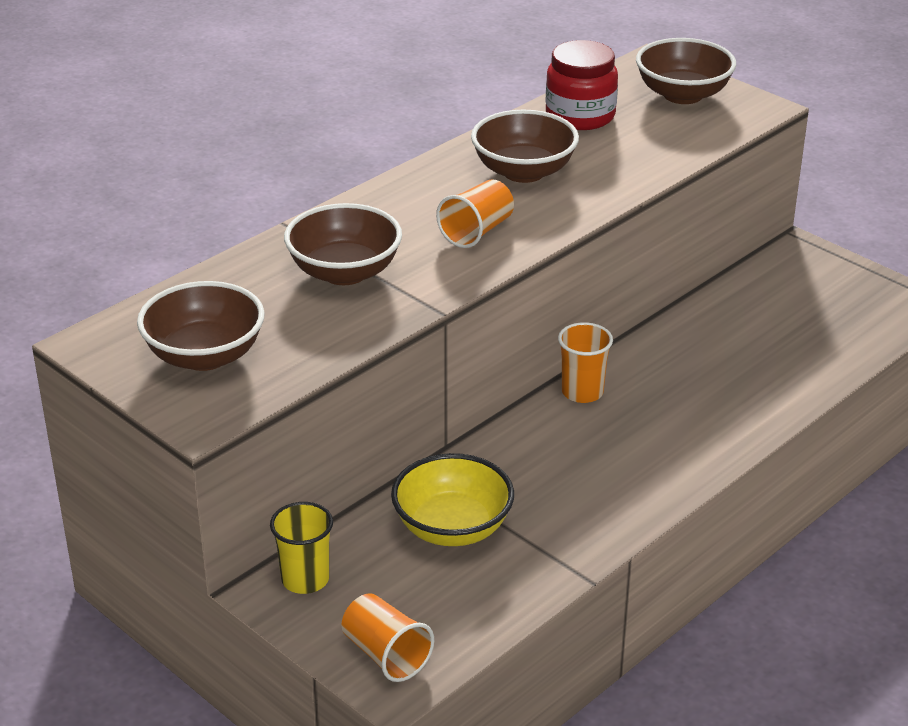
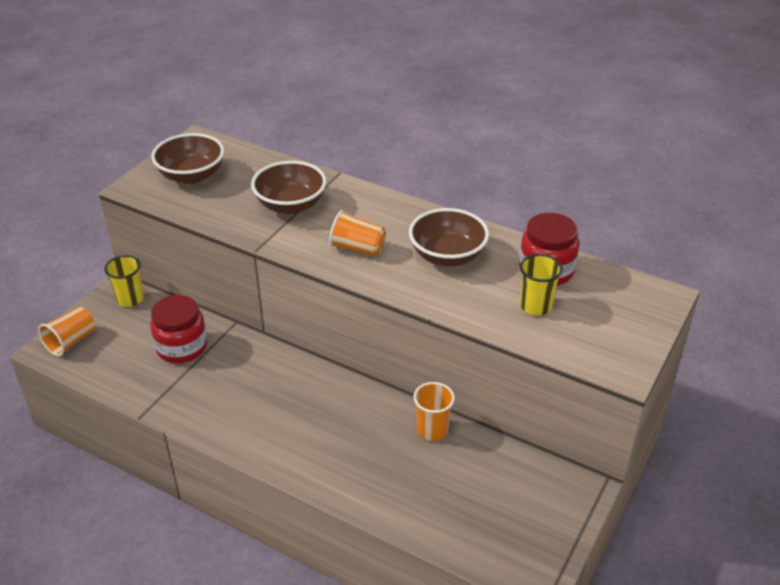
camera: 75 degrees right, 5 degrees up
(452, 528) = (182, 347): yellow bowl -> red jar
(582, 392) = (336, 383): orange cup -> orange cup (432, 430)
(642, 134) = (536, 306): none -> yellow cup
(683, 95) = (616, 320): brown bowl -> none

